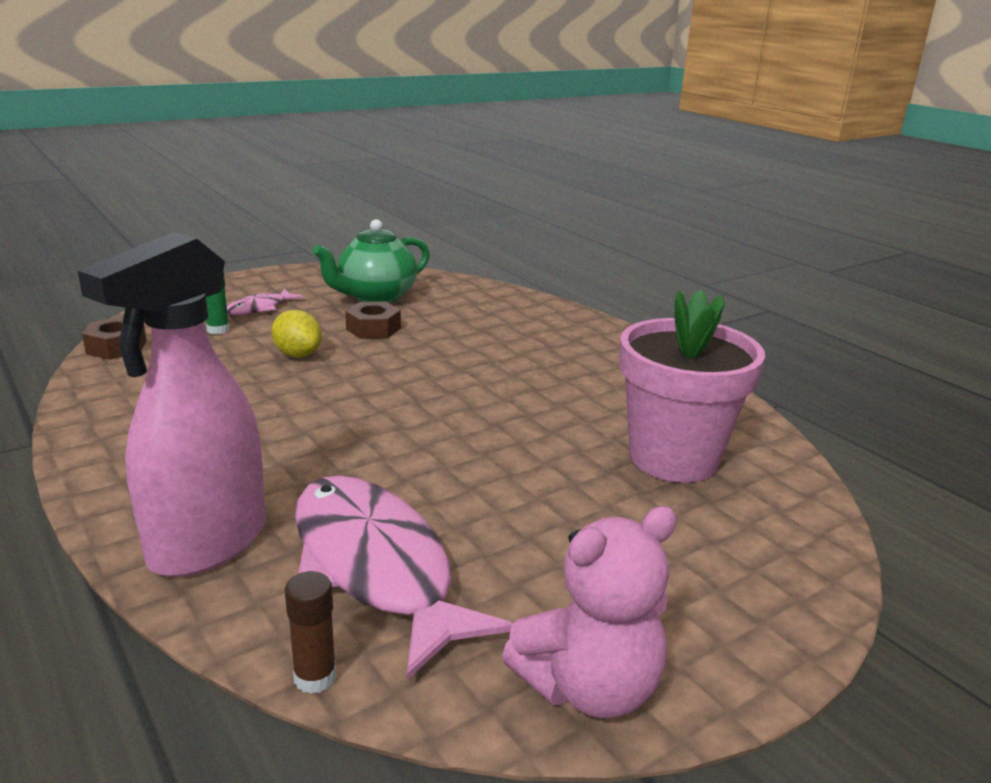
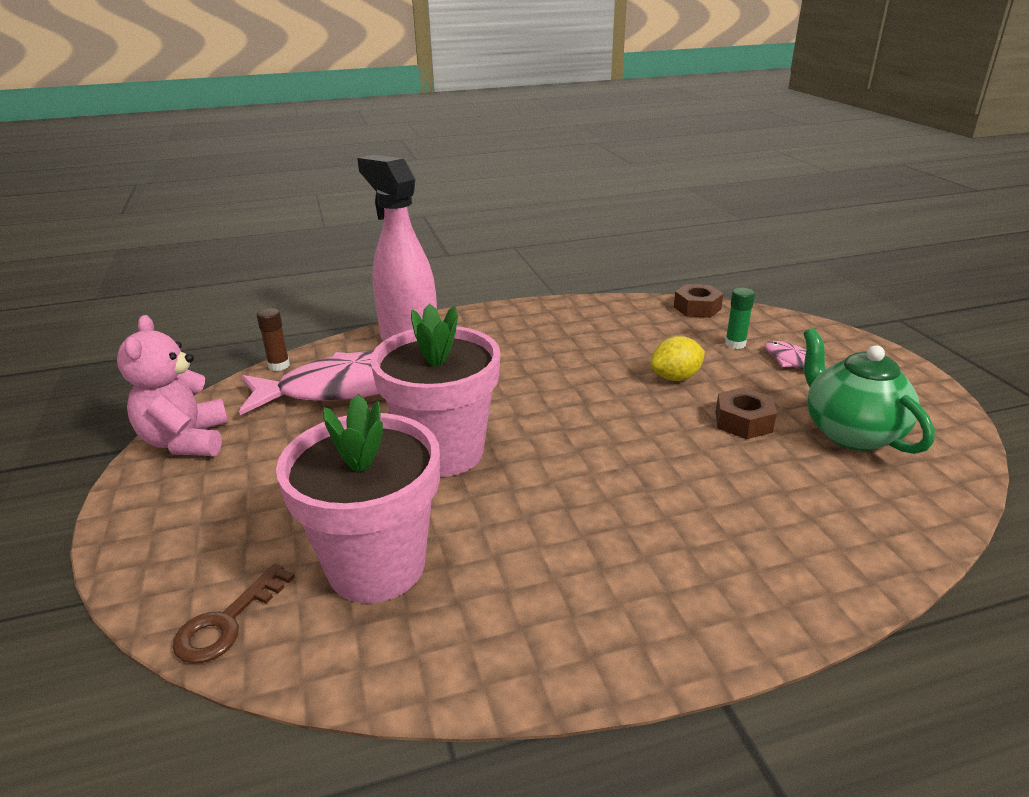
camera: 110 degrees right, 5 degrees up
(493, 457) = (443, 452): none -> pink flower pot
(798, 514) = (227, 622): none -> brown key

